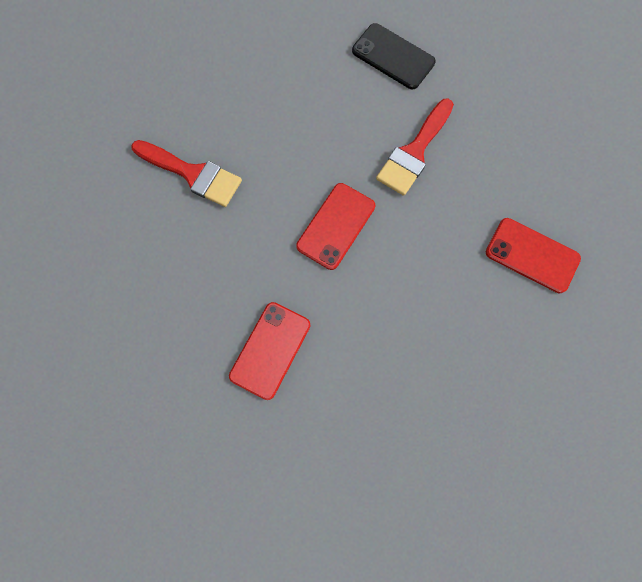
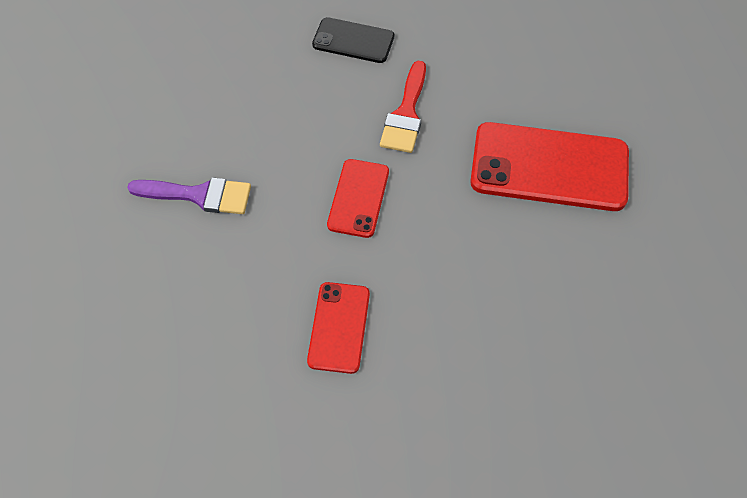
camera: 20 degrees left, 15 degrees down
(193, 174) = (199, 195): red brush -> purple brush
(532, 255) = (549, 167): red phone -> red phone, size x1.82

